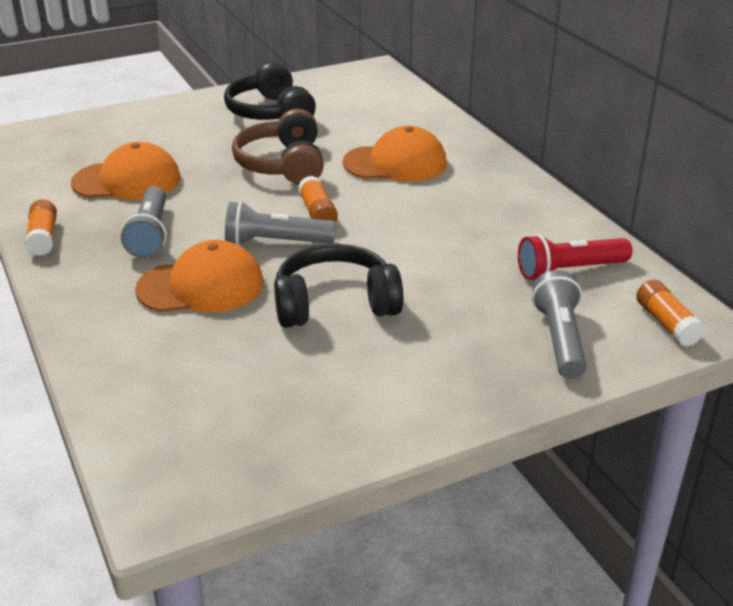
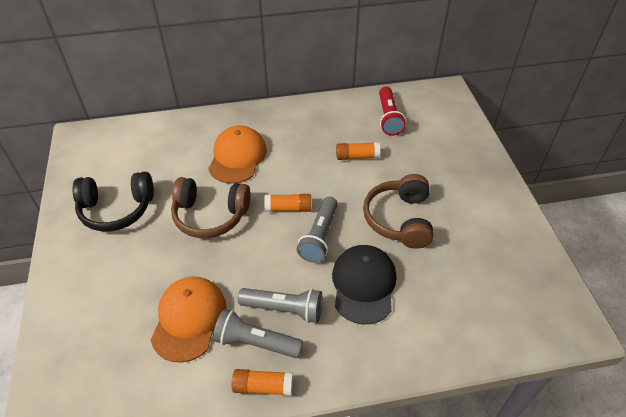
camera: 75 degrees left, 15 degrees up
(201, 286) = (363, 285): orange cap -> black cap
(335, 304) = (399, 219): black headphones -> brown headphones
(560, 339) = (449, 138): grey flashlight -> grey flashlight (255, 342)
(667, 324) = (442, 101): orange glue stick -> orange glue stick (357, 156)

